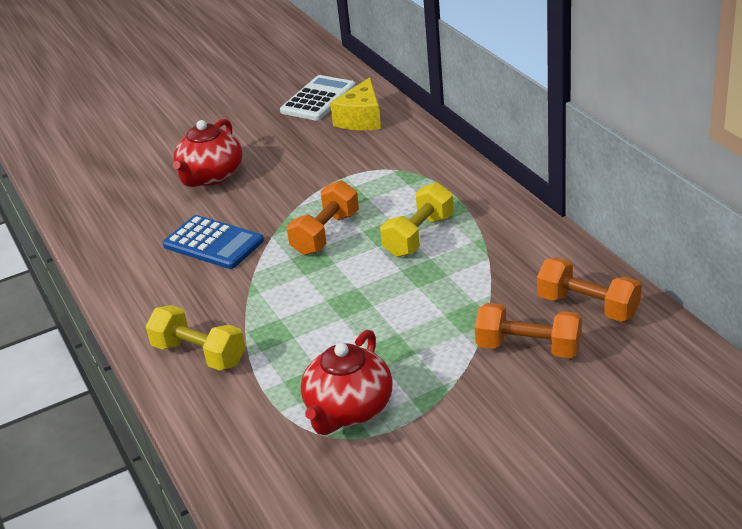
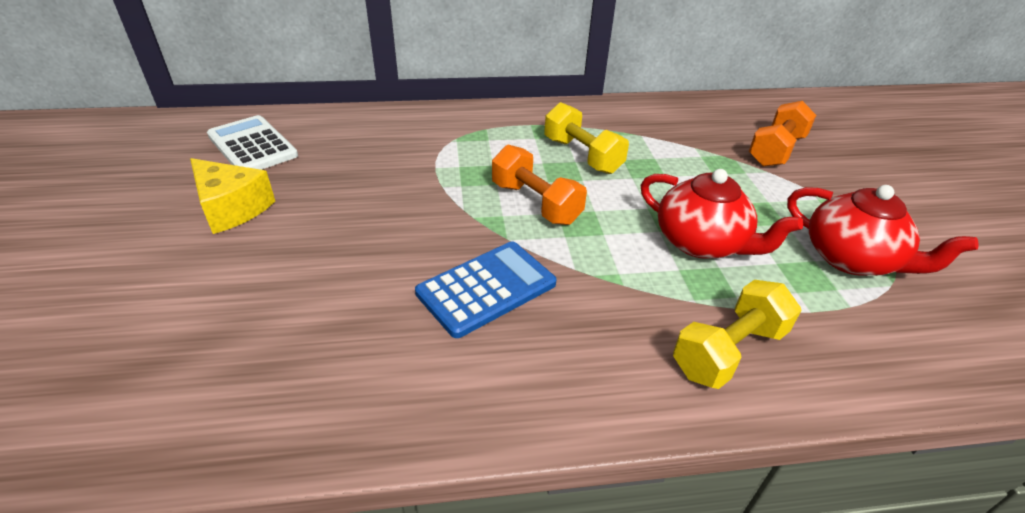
camera: 75 degrees left, 5 degrees up
(211, 176) = (321, 257): red teapot -> red teapot (701, 243)
(361, 119) = (334, 133): yellow cheese -> yellow cheese (232, 208)
(587, 306) = (730, 116): orange dumbbell -> none

